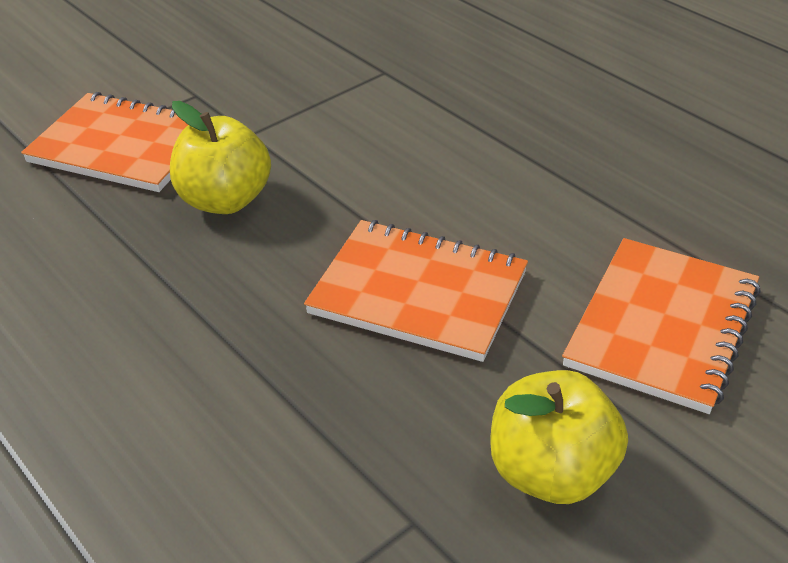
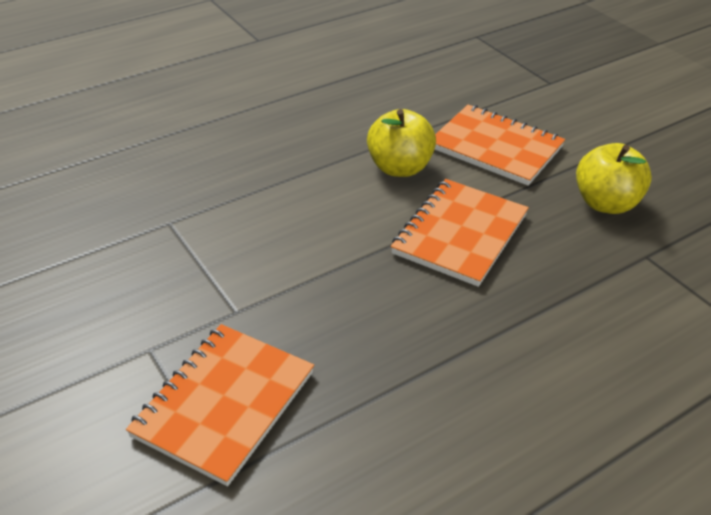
camera: 85 degrees left, 0 degrees up
(225, 200) = (333, 329): yellow apple -> yellow apple (399, 168)

